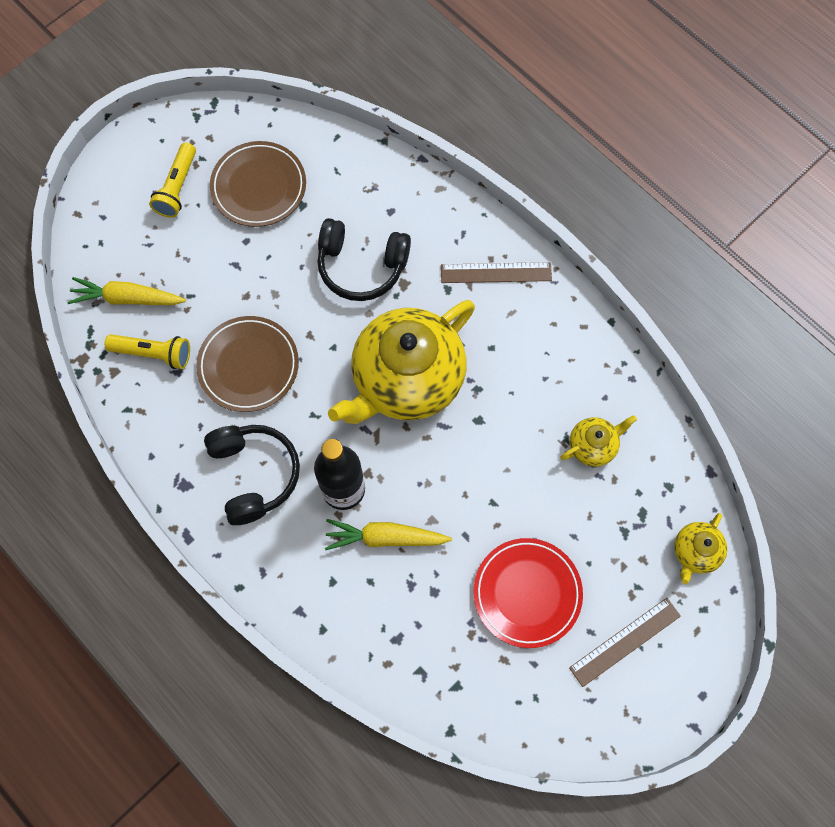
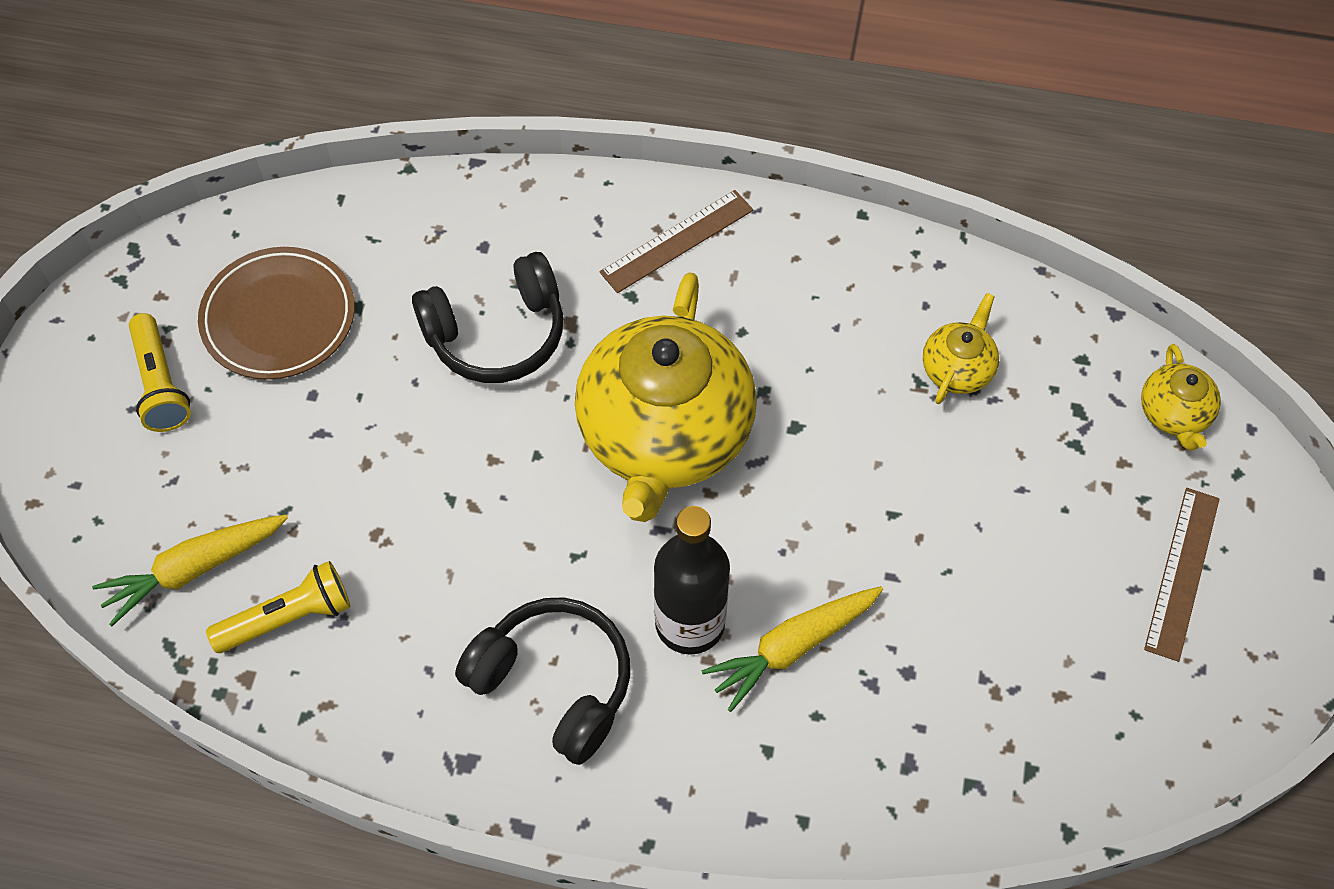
camera: 35 degrees left, 10 degrees down
(248, 366) = (438, 549): brown plate -> none
(527, 593) = (1022, 595): red plate -> none

